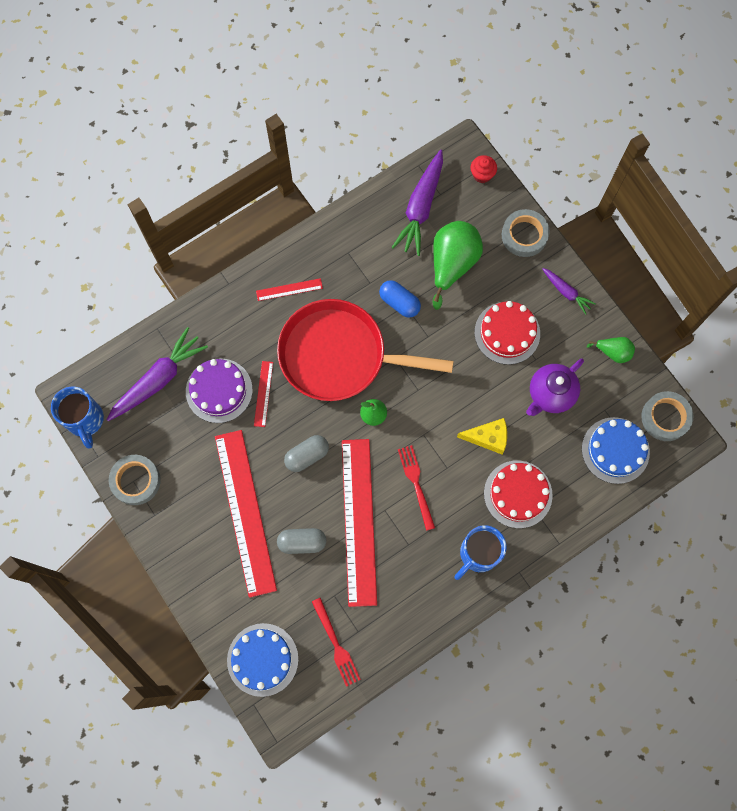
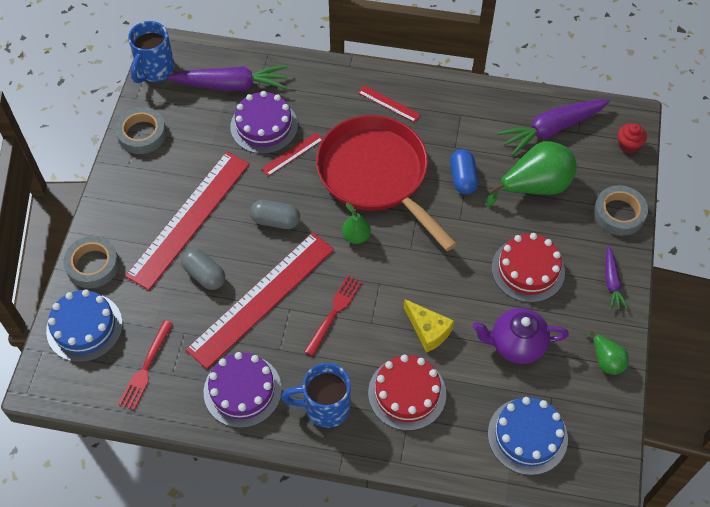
camera: 45 degrees right, 15 degrees down
(415, 596) = (242, 390): none -> purple cake
(665, 417) = (601, 451): grey tape -> grey tape (93, 265)

